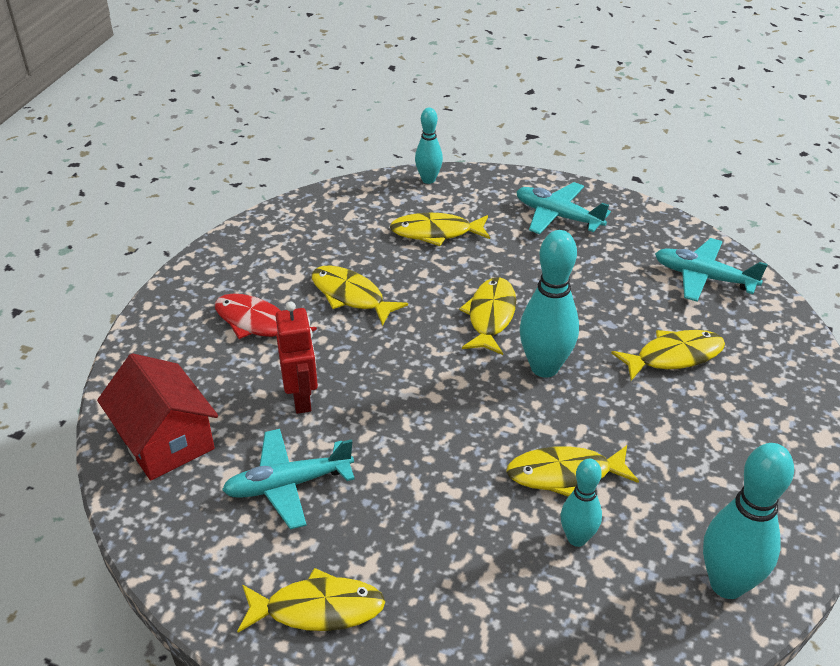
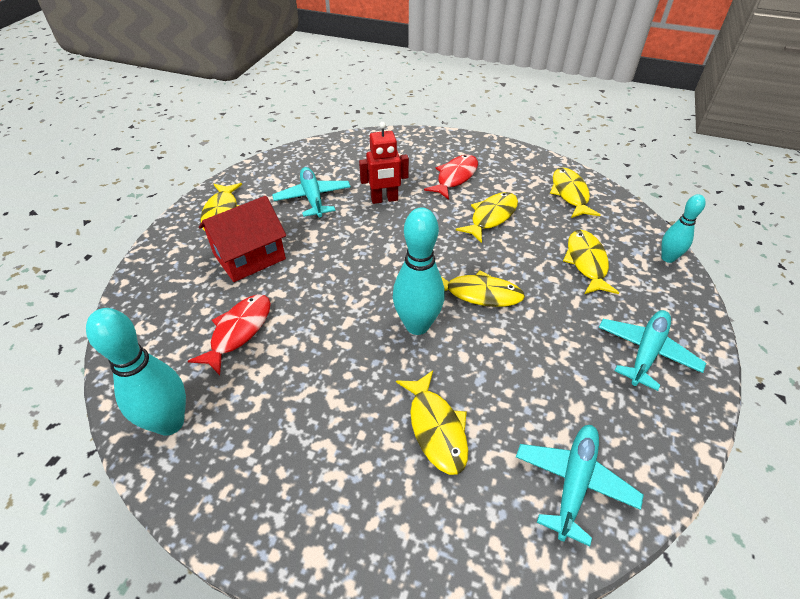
camera: 90 degrees right, 5 degrees up
(165, 440) = (353, 153): red house -> red house (249, 256)
(565, 474) = (299, 329): yellow fish -> yellow fish (570, 194)
(577, 538) = (238, 331): turquoise bowling pin -> red fish

